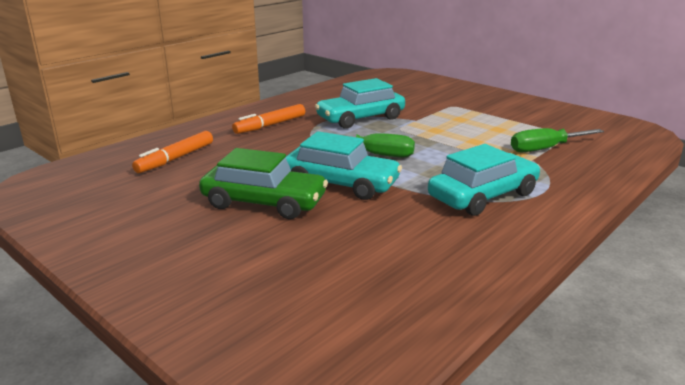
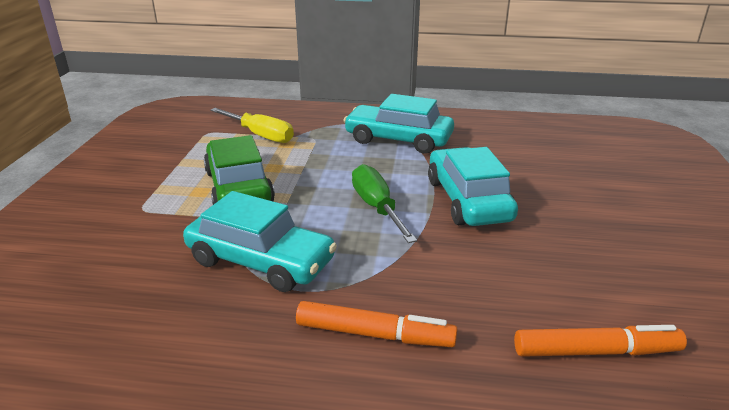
camera: 125 degrees left, 5 degrees up
(264, 202) = (562, 222): green car -> green car (239, 187)
(546, 149) = (260, 135): green screwdriver -> yellow screwdriver

